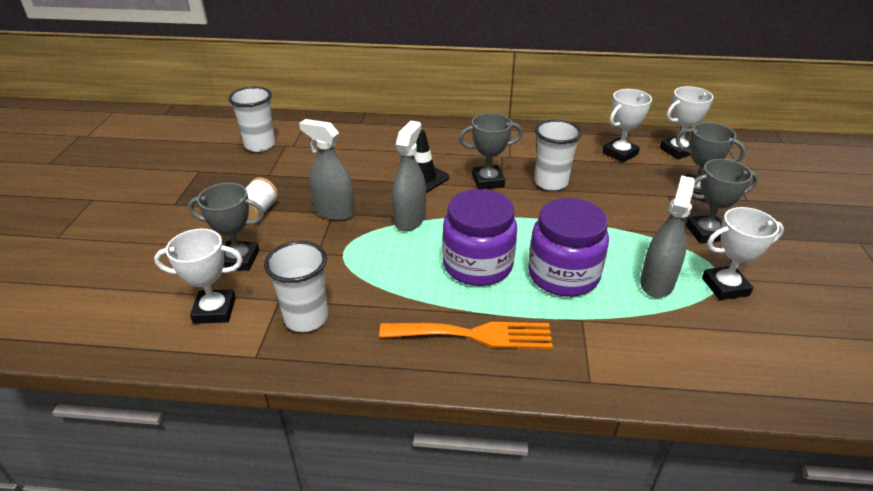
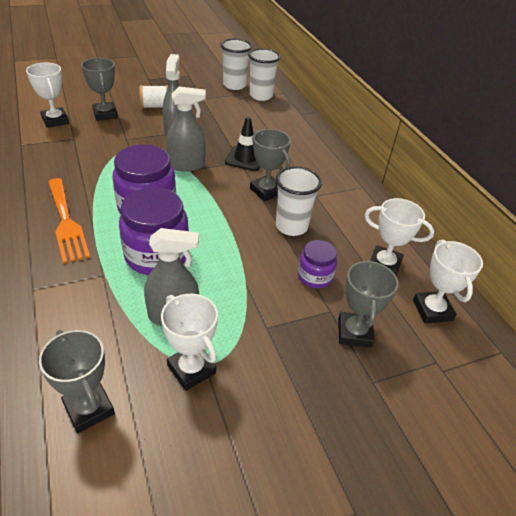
camera: 60 degrees right, 5 degrees up
(306, 318) = (59, 152): white cup -> white cup (261, 96)
(624, 190) = (314, 276): none -> purple jar
(677, 151) = (432, 310): white trophy -> white trophy turned 45 degrees clockwise
(706, 233) = (278, 348): grey trophy -> grey trophy (89, 409)

